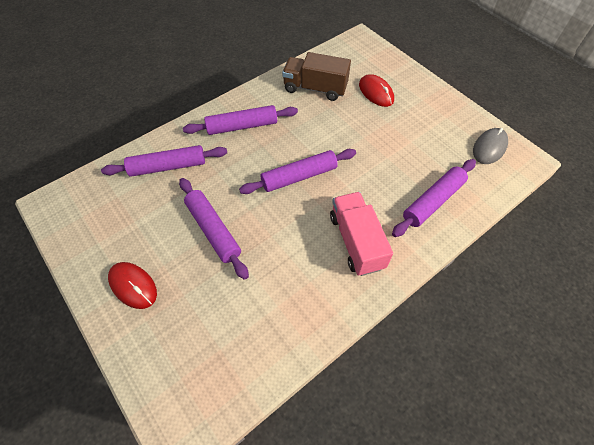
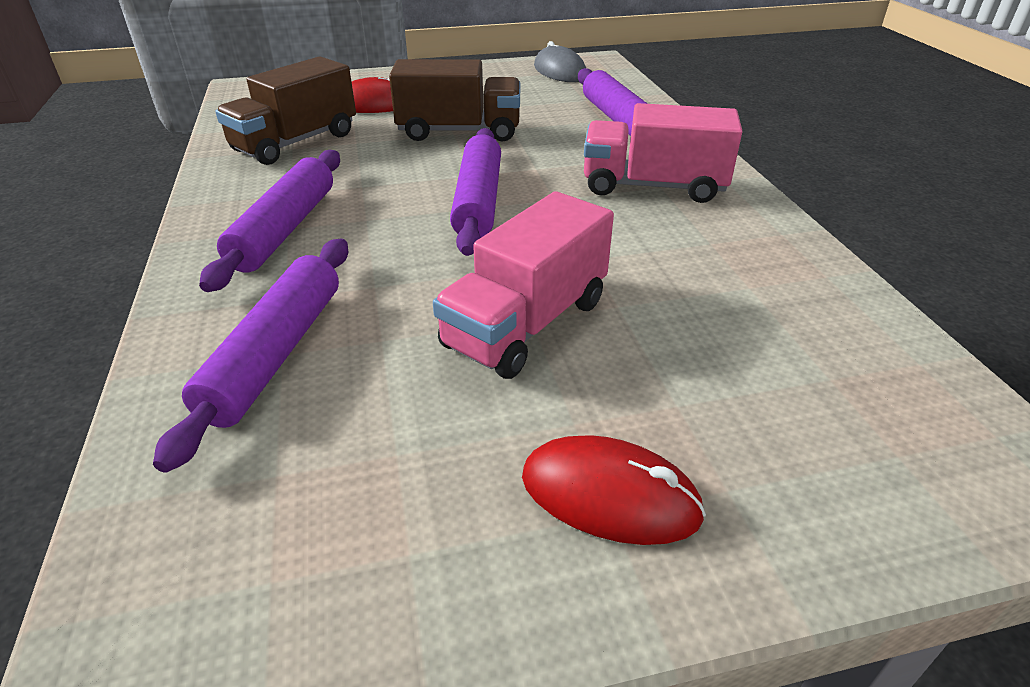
camera: 65 degrees left, 20 degrees down
(133, 286) = (609, 495): red mouse -> red mouse turned 45 degrees clockwise
(213, 230) = (526, 324): purple rolling pin -> pink truck
(367, 138) = (459, 131): none -> brown truck

